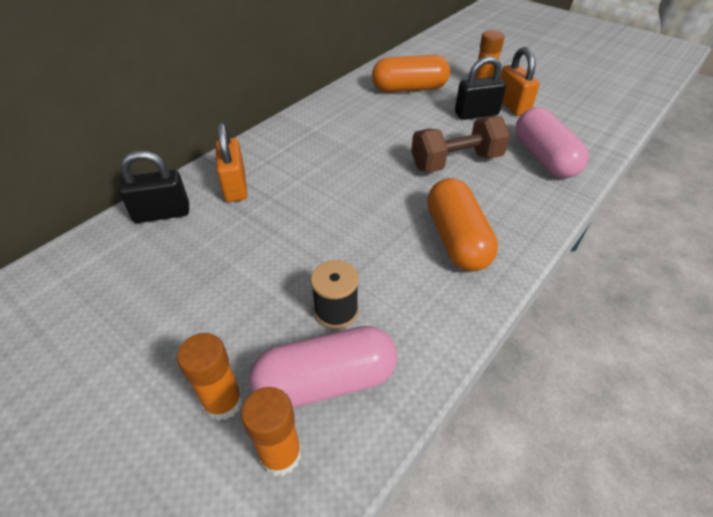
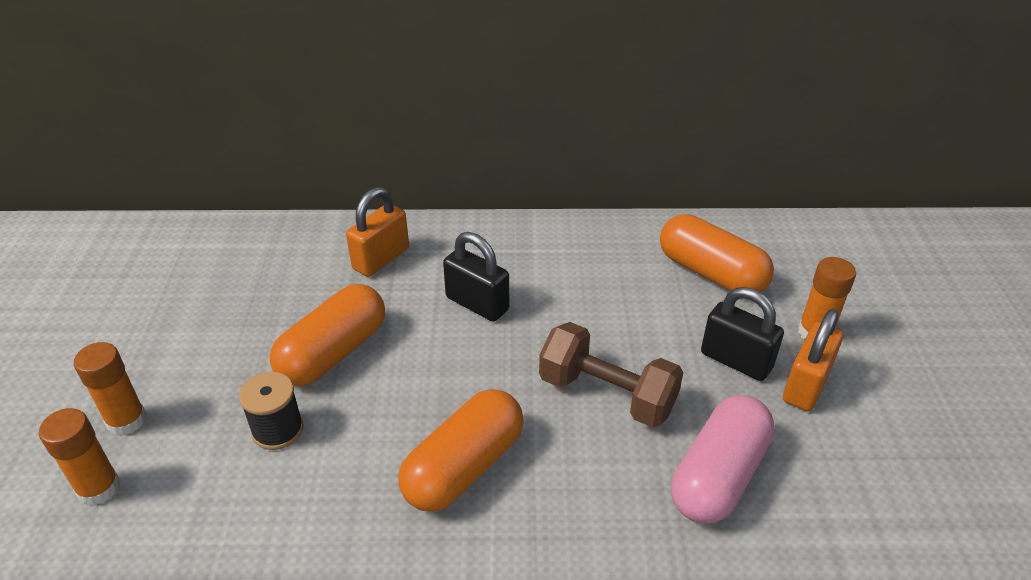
camera: 50 degrees right, 5 degrees down
(162, 213) = (301, 242): black padlock -> black padlock (477, 304)
(295, 249) = (333, 352): none -> orange capsule
(326, 381) = (190, 473): pink capsule -> none

